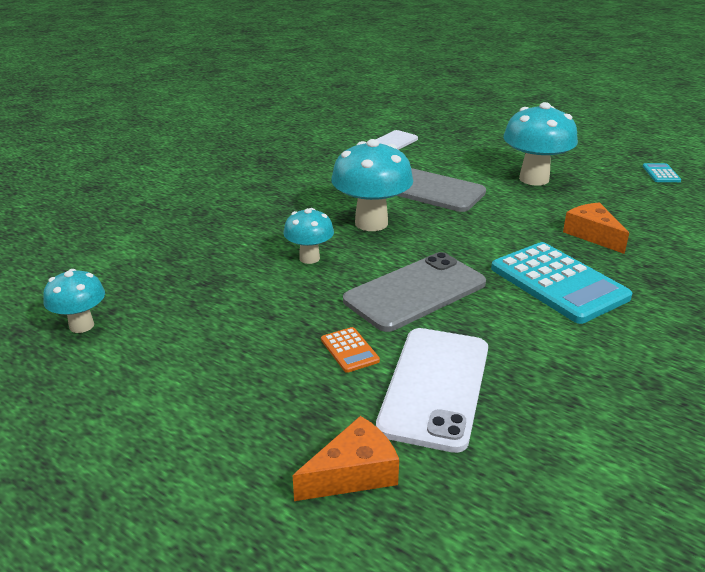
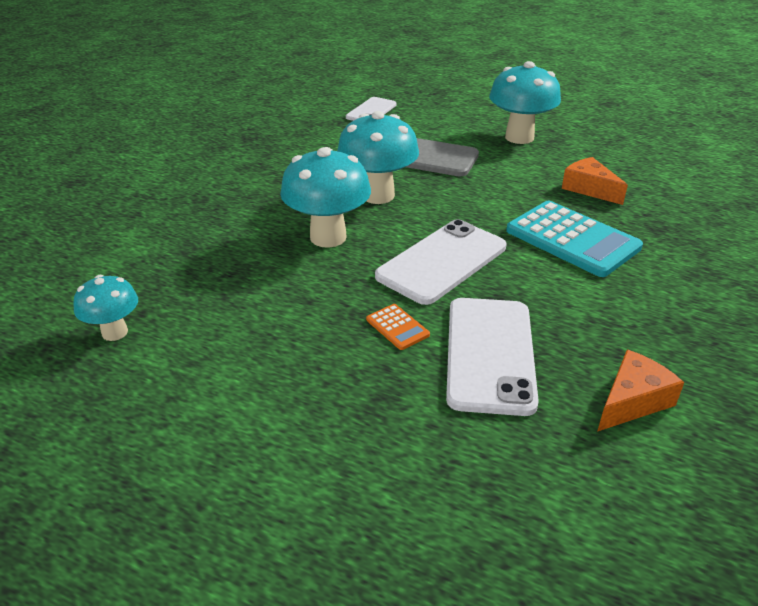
camera: 10 degrees left, 5 degrees up
(309, 258) = (328, 237): turquoise mushroom -> turquoise mushroom, size x1.74
(353, 473) = (439, 449): orange cheese -> orange cheese (632, 401)
(415, 292) = (442, 261): grey phone -> white phone
(661, 173) = (633, 123): turquoise calculator -> none

